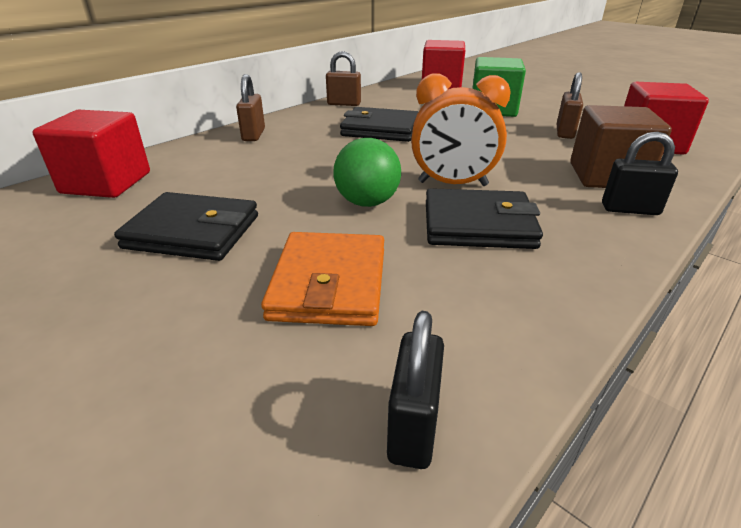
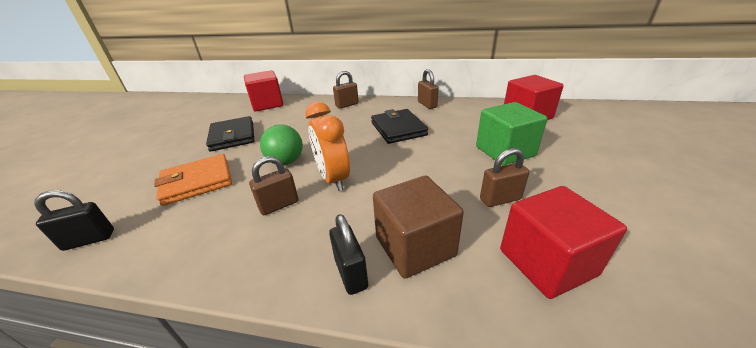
camera: 60 degrees right, 0 degrees up
(478, 225) = (279, 205): black wallet -> brown padlock

